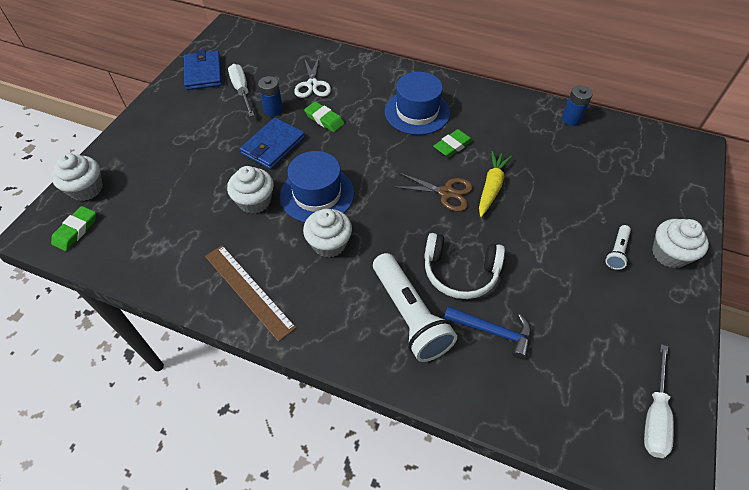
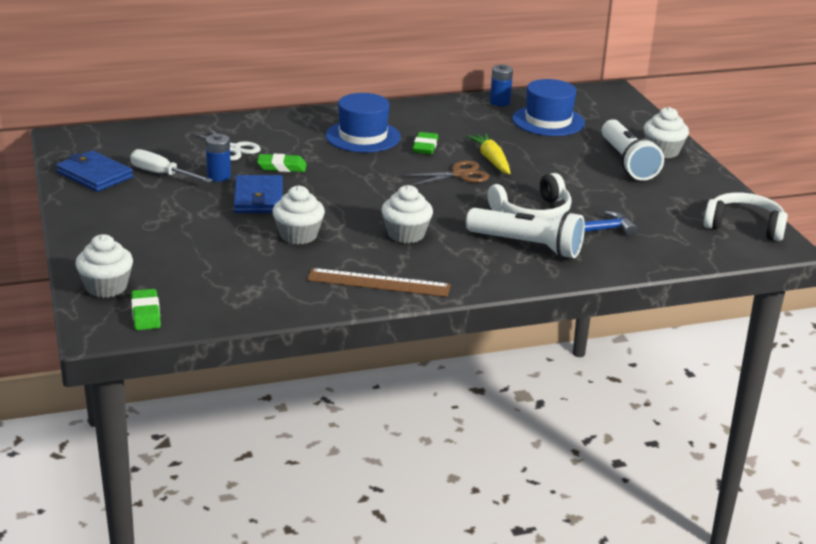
camera: 40 degrees left, 25 degrees down
(317, 194) = (350, 212): blue hat -> blue hat (548, 121)
(616, 252) = (627, 162): white flashlight -> white flashlight, size x2.10
(654, 415) = (744, 226): white screwdriver -> white headphones

